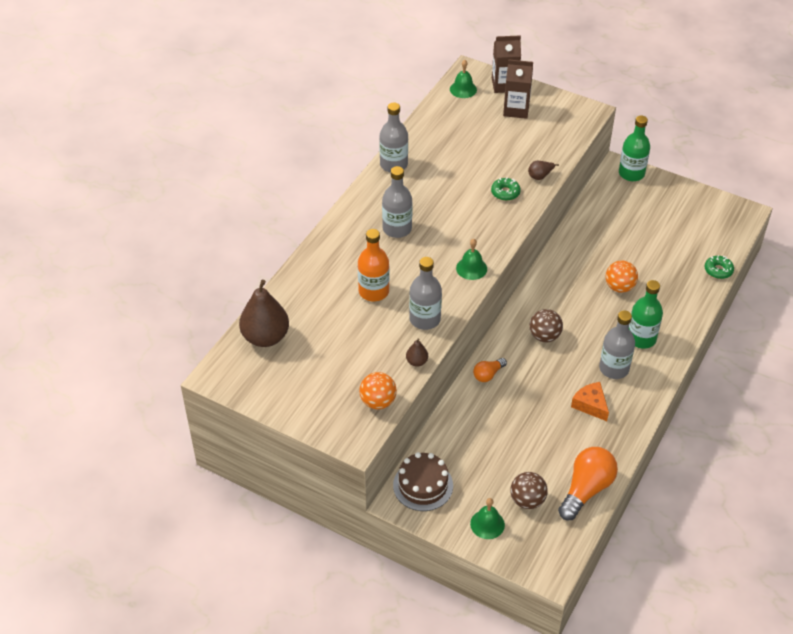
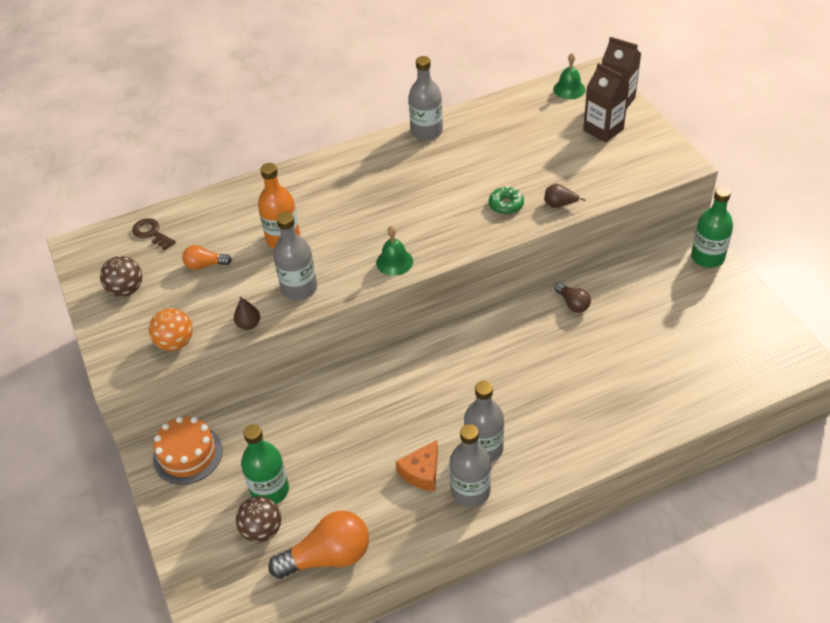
camera: 40 degrees right, 0 degrees up
(265, 337) = (151, 233): brown pear -> brown key
(397, 229) = (366, 191): grey bottle -> grey bottle (470, 491)
(423, 485) = (187, 454): brown cake -> orange cake
(487, 524) = (203, 529): green bell -> none
(488, 374) = (354, 383): orange light bulb -> orange light bulb (205, 265)
(544, 336) = (447, 376): brown ball -> brown ball (126, 290)
(577, 246) = (573, 304): none -> brown light bulb
(590, 405) = (422, 472): orange cheese -> orange cheese turned 150 degrees counterclockwise
(619, 287) = (575, 367): orange ball -> none
(641, 338) = (545, 433): green bottle -> green bottle (270, 490)
(718, 270) = (708, 407): green donut -> none

